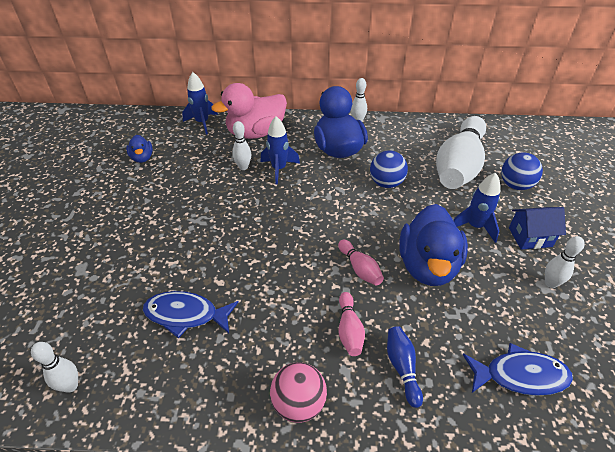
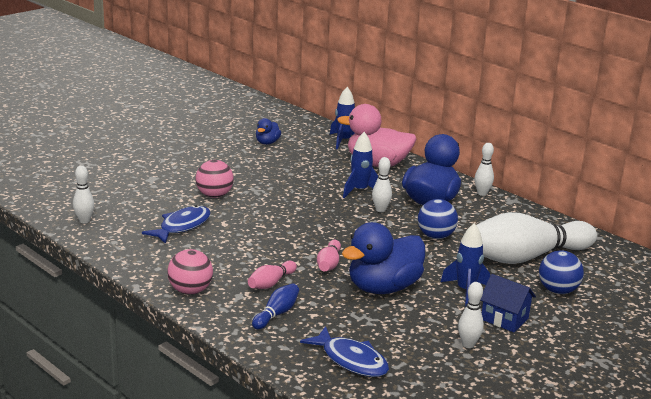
camera: 40 degrees right, 20 degrees down
(169, 251) = (214, 195): none -> pink ball
(185, 315) = (182, 226): blue fish -> blue fish turned 75 degrees clockwise
(243, 167) = (334, 178): white bowling pin -> white bowling pin (380, 210)

